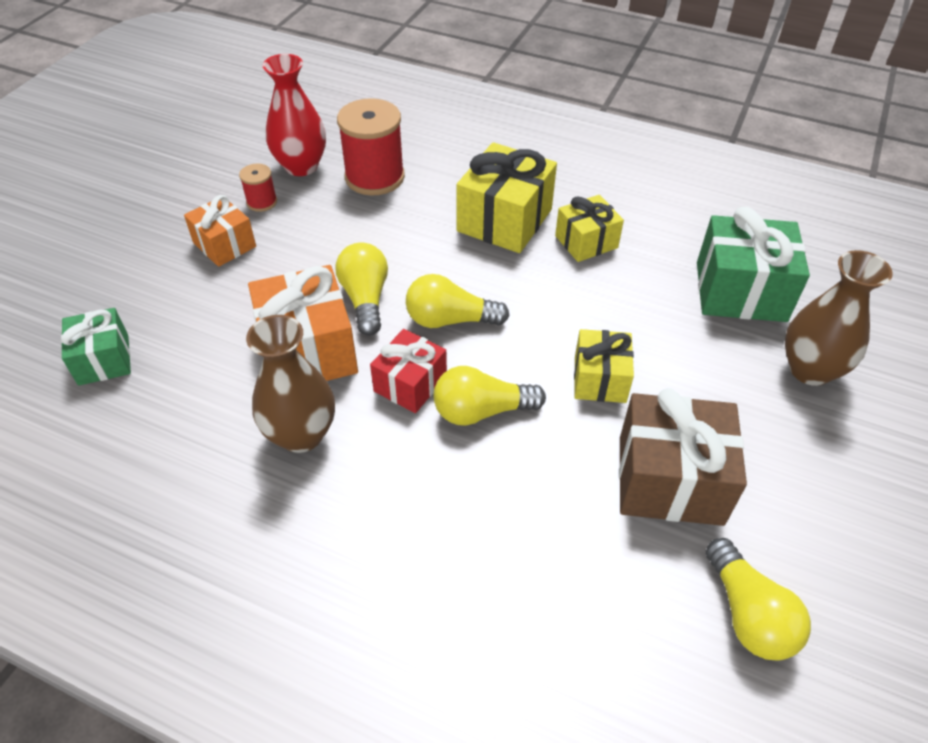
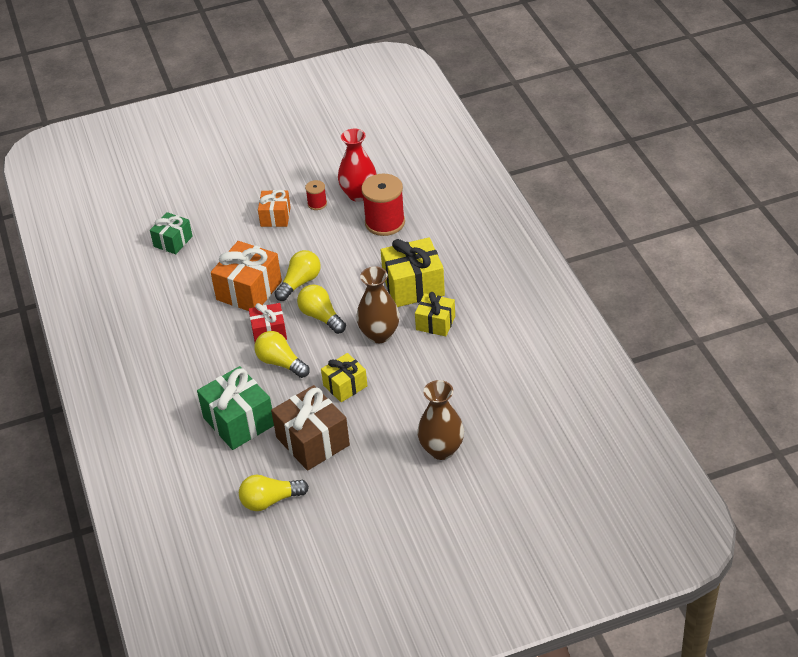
camera: 50 degrees right, 5 degrees down
(301, 434) = (205, 323): brown vase -> brown vase (379, 334)
(740, 291) = (470, 397): green gift -> green gift (239, 421)
(748, 614) = (270, 501): yellow light bulb -> yellow light bulb turned 45 degrees clockwise

